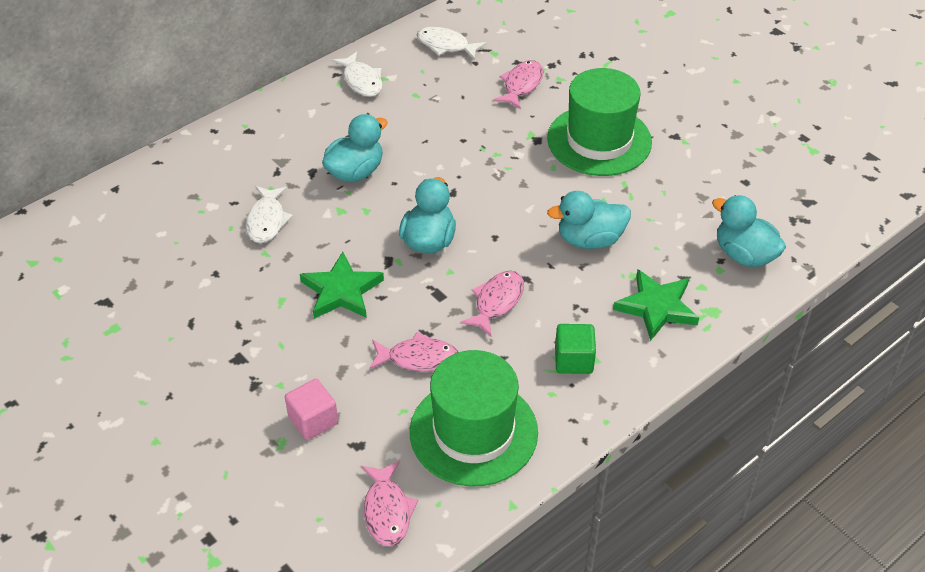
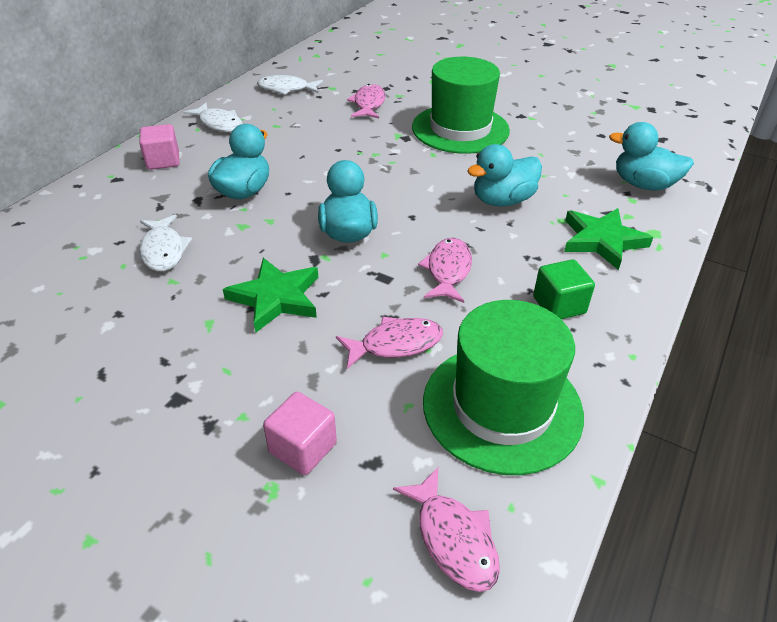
camera: 20 degrees left, 5 degrees down
(295, 118) = (163, 161): none -> pink cube

